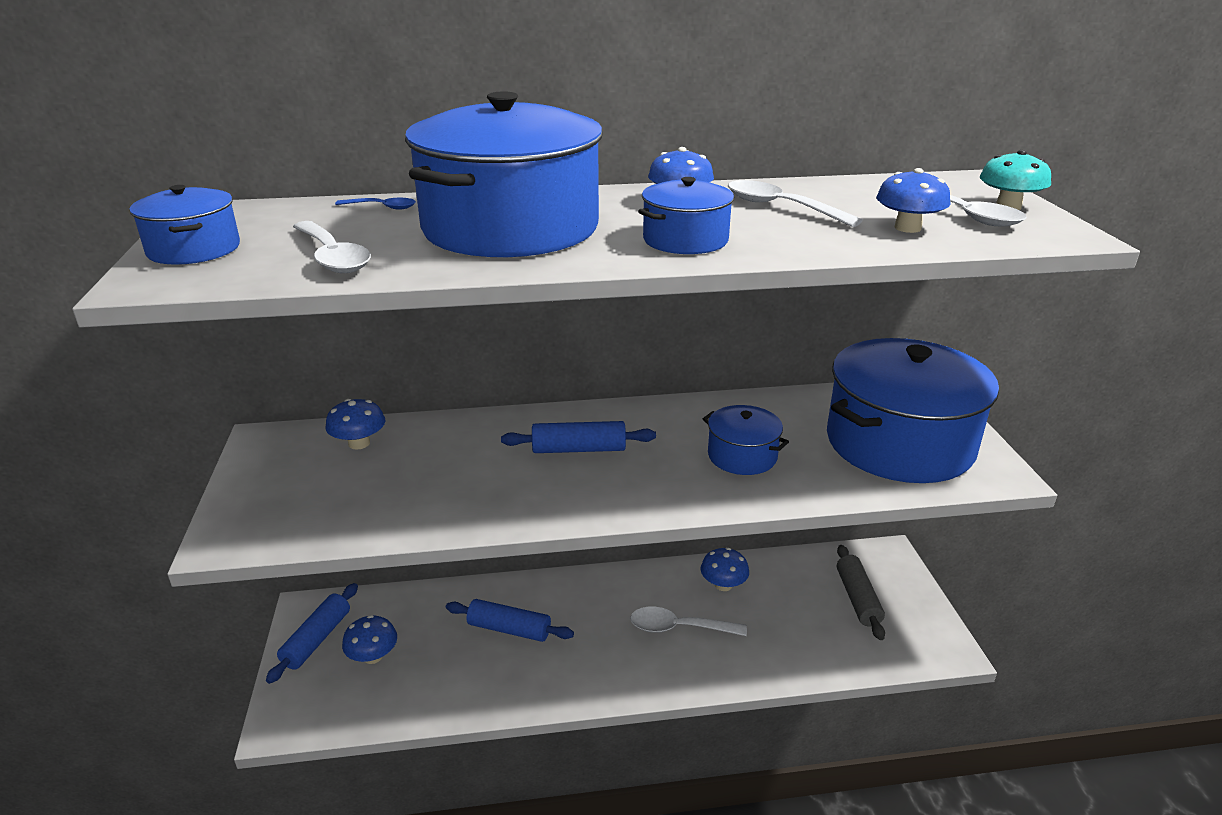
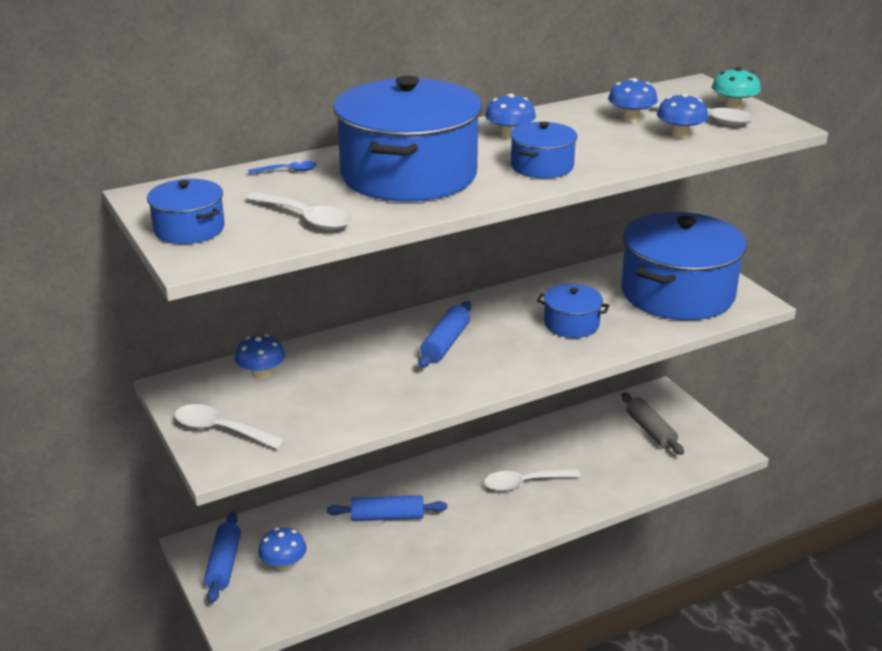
camera: 20 degrees left, 0 degrees up
(579, 449) = (445, 343): blue rolling pin -> blue rolling pin turned 45 degrees counterclockwise
(723, 585) = (543, 444): blue mushroom -> blue mushroom (631, 118)
(781, 207) = (584, 129): white spoon -> white spoon (221, 430)

